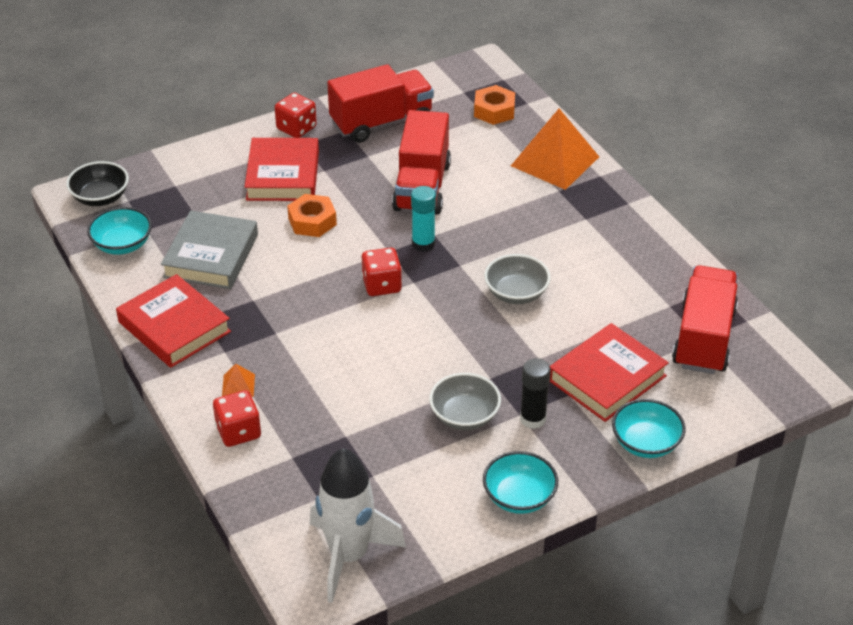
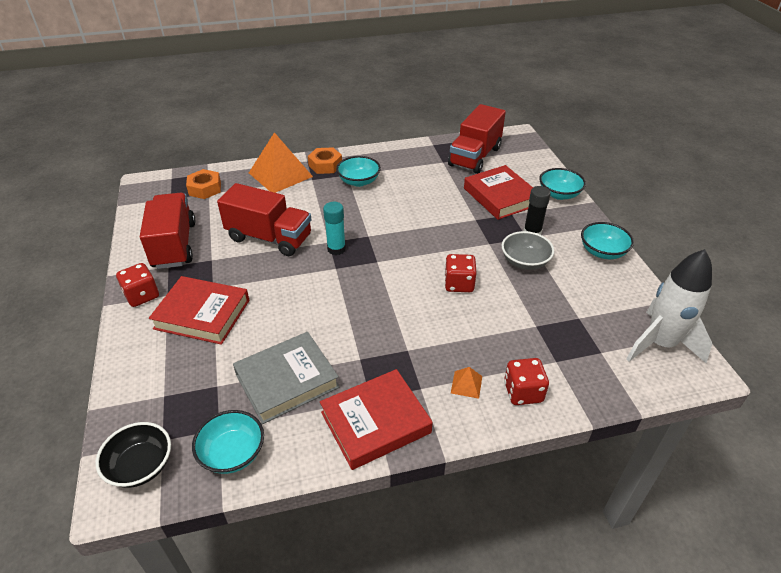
camera: 75 degrees left, 0 degrees up
(211, 256) = (287, 380): grey book -> grey book turned 60 degrees counterclockwise
(312, 221) = (276, 305): orange nut -> orange nut (325, 165)
(382, 285) = (373, 278): red dice -> red dice (459, 284)
(516, 293) = (409, 216): grey bowl -> none
(574, 232) = (359, 181): none -> turquoise bowl
(703, 338) = (475, 157): red truck -> red truck turned 90 degrees counterclockwise

